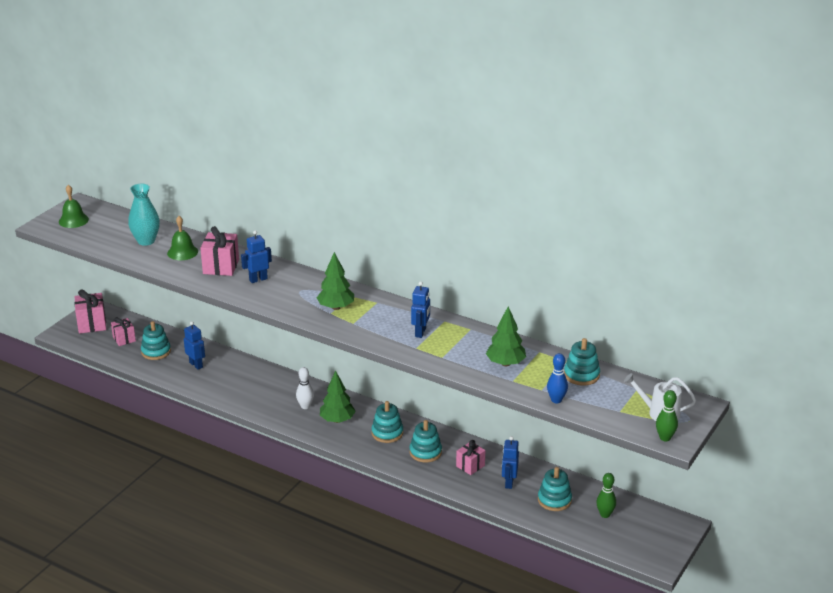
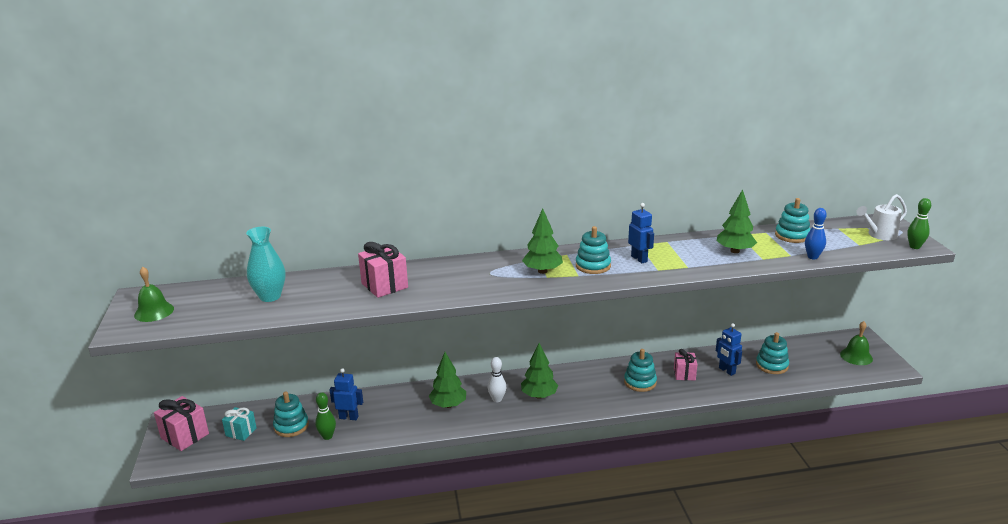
camera: 40 degrees left, 5 degrees down
(124, 339) = (241, 432): pink gift -> turquoise gift
(182, 252) = (325, 290): green bell -> green bell (856, 356)
(258, 279) = (437, 280): blue robot -> none
(268, 392) = (448, 405): none -> green tree
(387, 433) = (591, 384): turquoise stacking toy -> turquoise stacking toy (593, 266)
(605, 514) = (814, 356): green bowling pin -> green bowling pin (327, 436)

